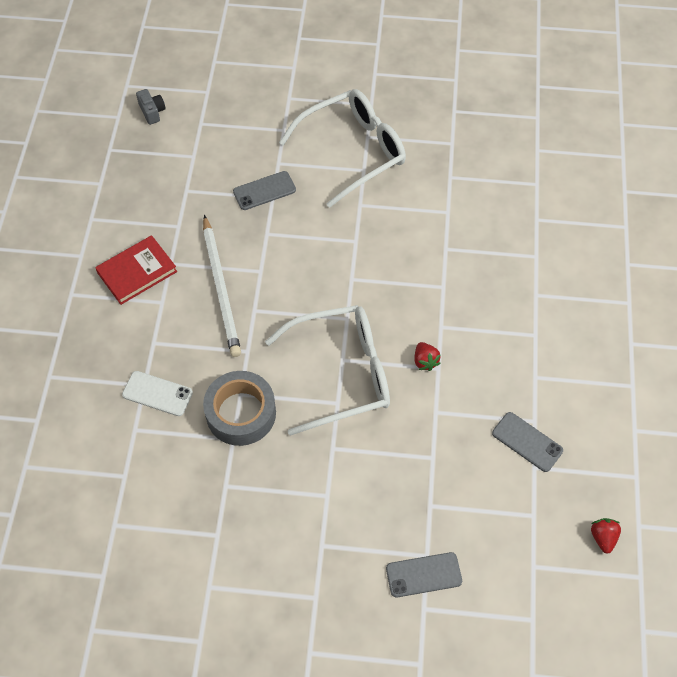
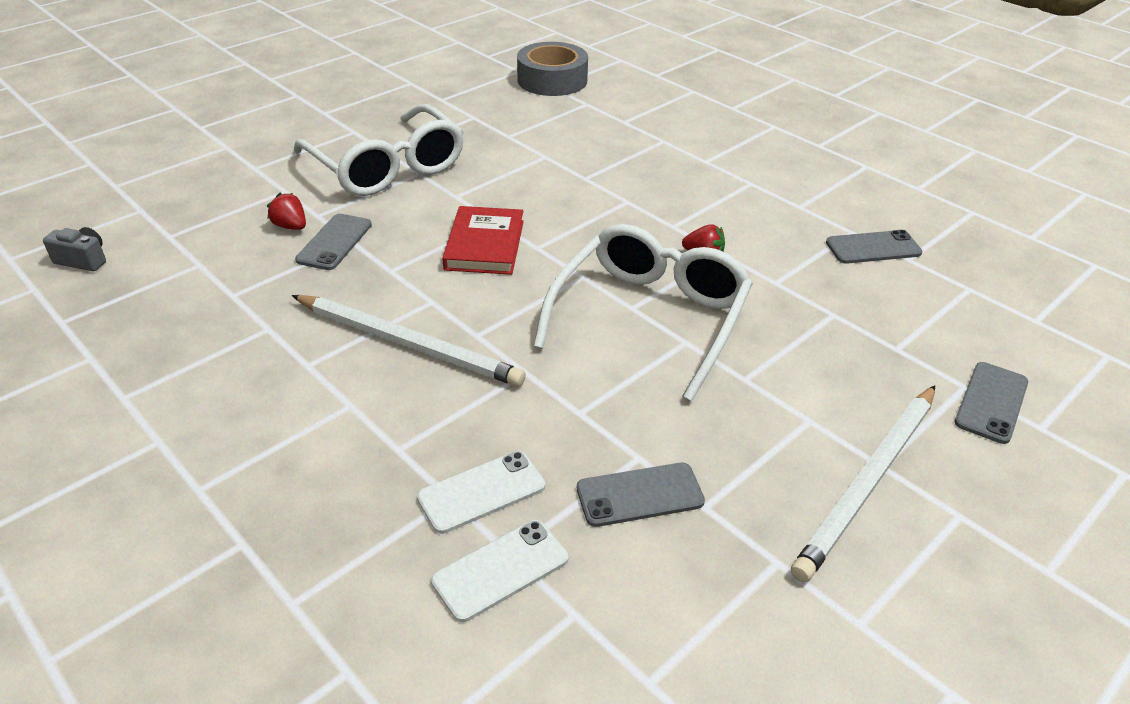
camera: 50 degrees left, 20 degrees down
(123, 433) = (500, 570): none -> white phone
(137, 272) = (271, 402): red book -> red book (484, 245)
(209, 455) = (639, 495): none -> grey phone
(241, 413) = (608, 428): grey tape -> grey tape (552, 80)
(303, 546) = (868, 482): none -> white pencil
(353, 151) = (387, 167): white glasses -> white glasses turned 135 degrees clockwise
(603, 537) = (1031, 262): red strawberry -> red strawberry (290, 226)

